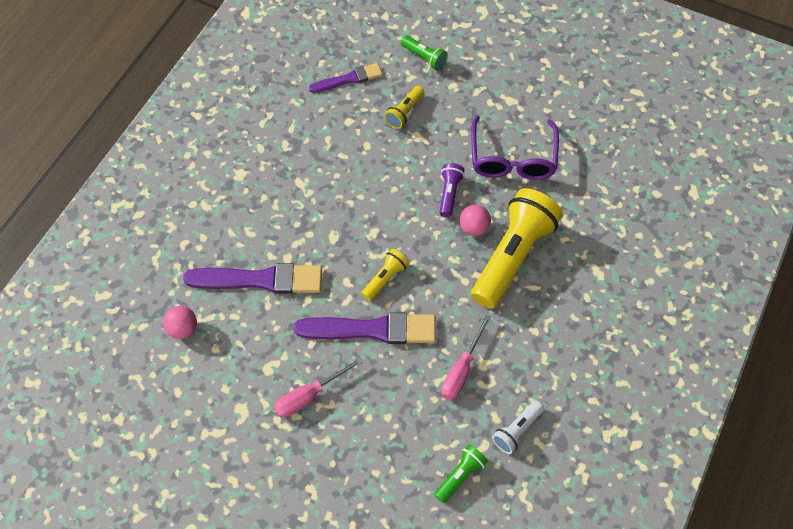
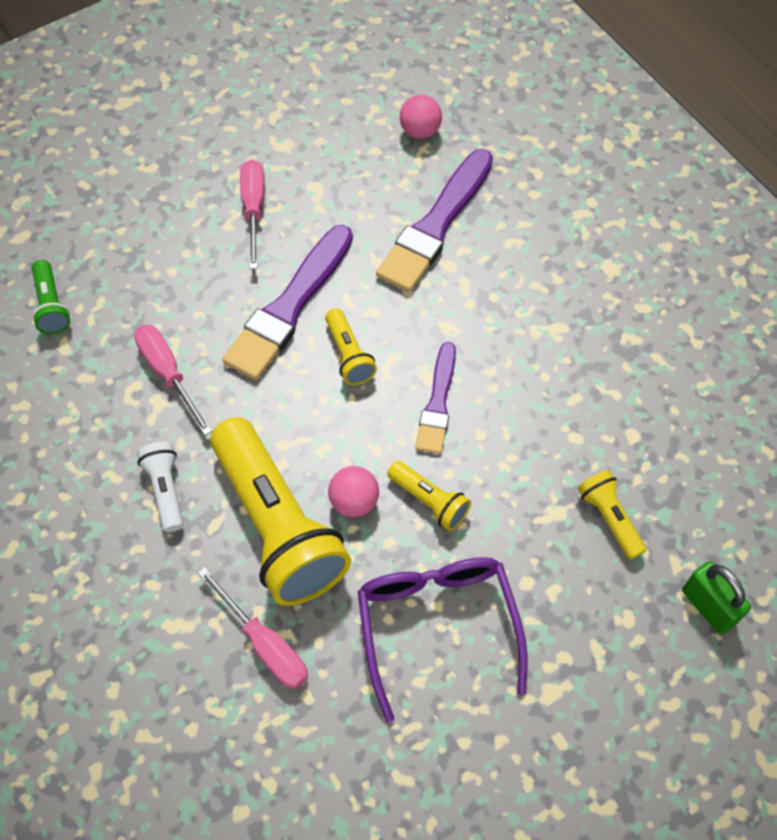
camera: 120 degrees right, 0 degrees up
(348, 79) = (715, 472): purple brush -> purple brush (437, 403)
(424, 58) = (708, 606): green flashlight -> green padlock
(449, 193) = (429, 501): purple flashlight -> yellow flashlight
(512, 158) = (437, 625): purple glasses -> purple glasses turned 45 degrees clockwise
(517, 430) = (52, 391): white flashlight -> white flashlight (165, 490)
(577, 227) = (264, 644): none -> pink screwdriver

